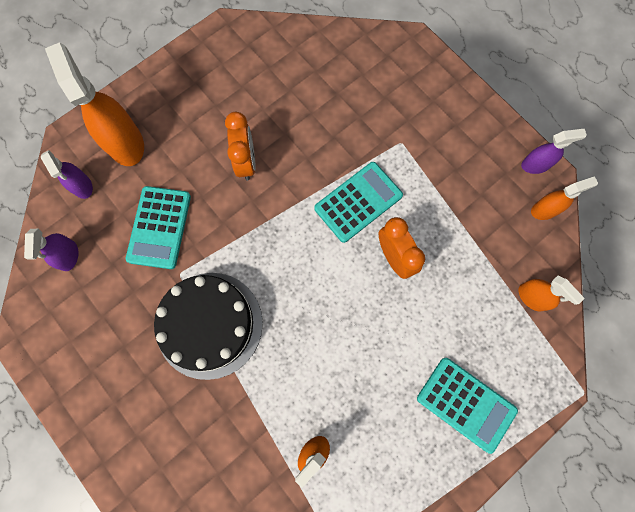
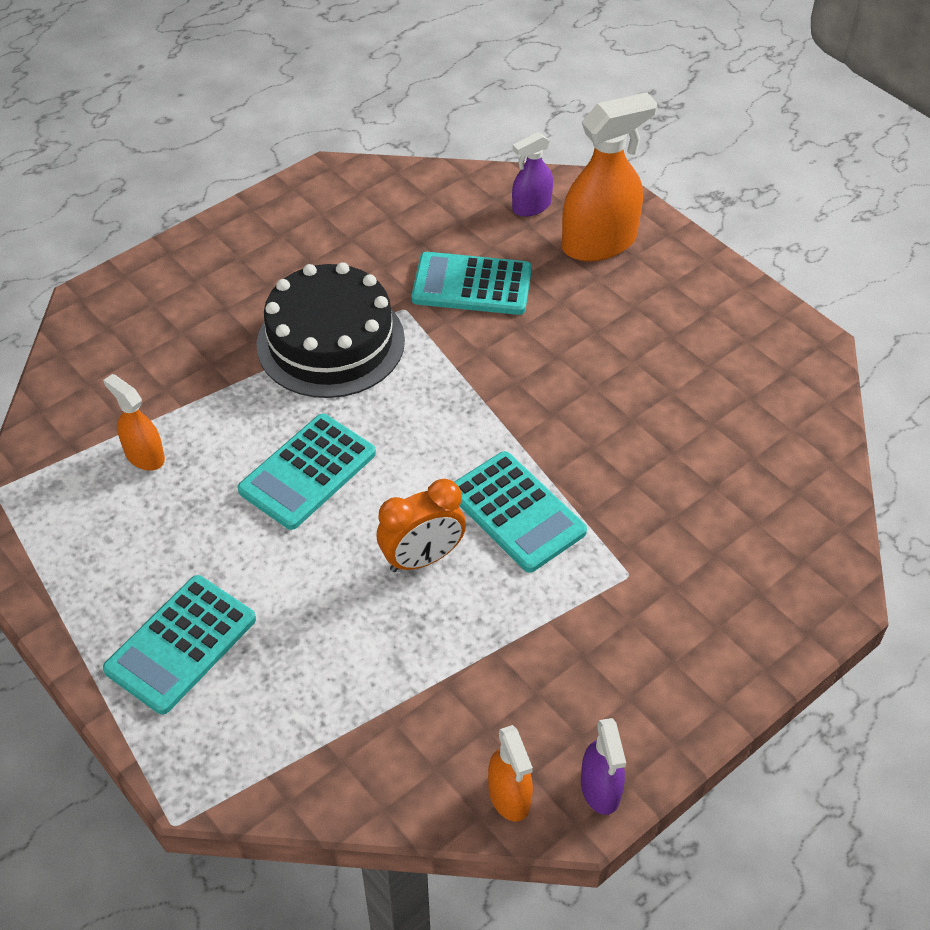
camera: 90 degrees right, 25 degrees down
(68, 256) = (432, 202): purple spray bottle -> none
(246, 162) = (578, 374): orange clock -> none
(328, 333) = (307, 472): none -> turquoise calculator
(531, 297) = (345, 757): orange spray bottle -> none

